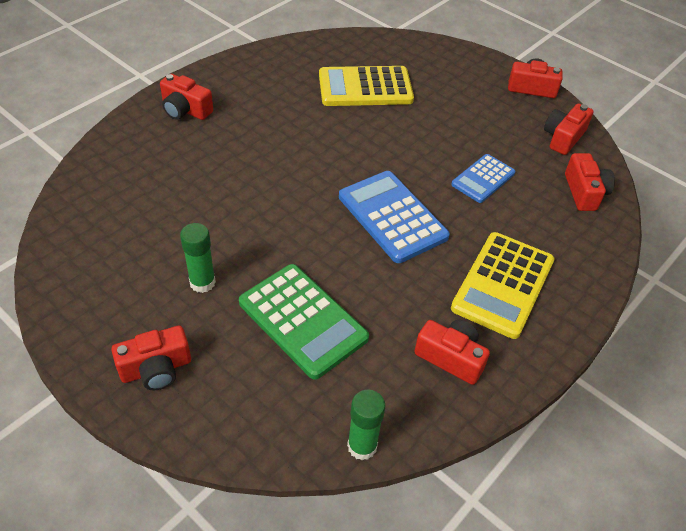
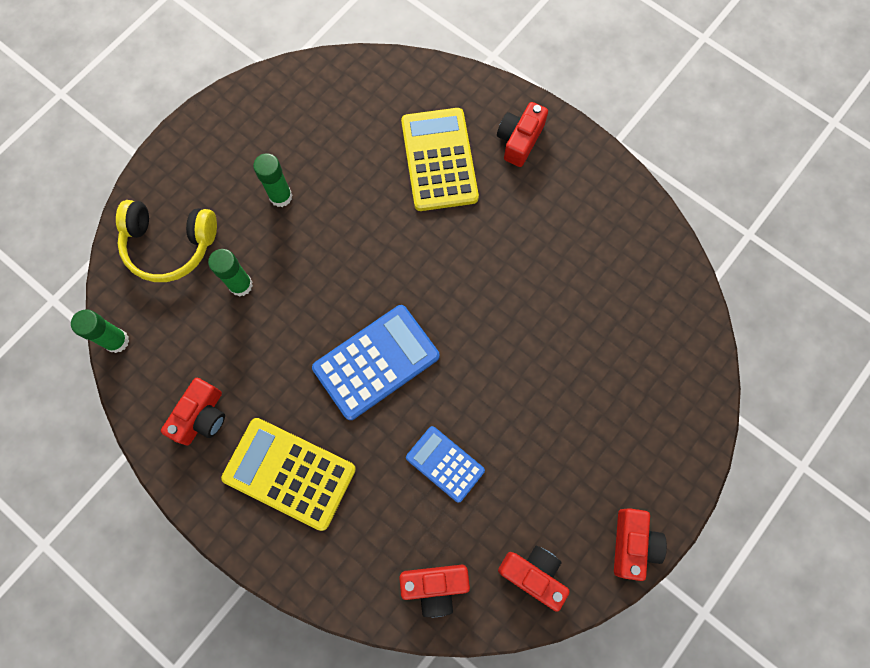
camera: 90 degrees right, 25 degrees up
(156, 369) = (190, 177): red camera -> none
(243, 390) = (170, 245): none -> yellow headphones
(302, 320) = (241, 285): green calculator -> green glue stick
(365, 88) = (593, 327): yellow calculator -> yellow calculator (439, 160)

